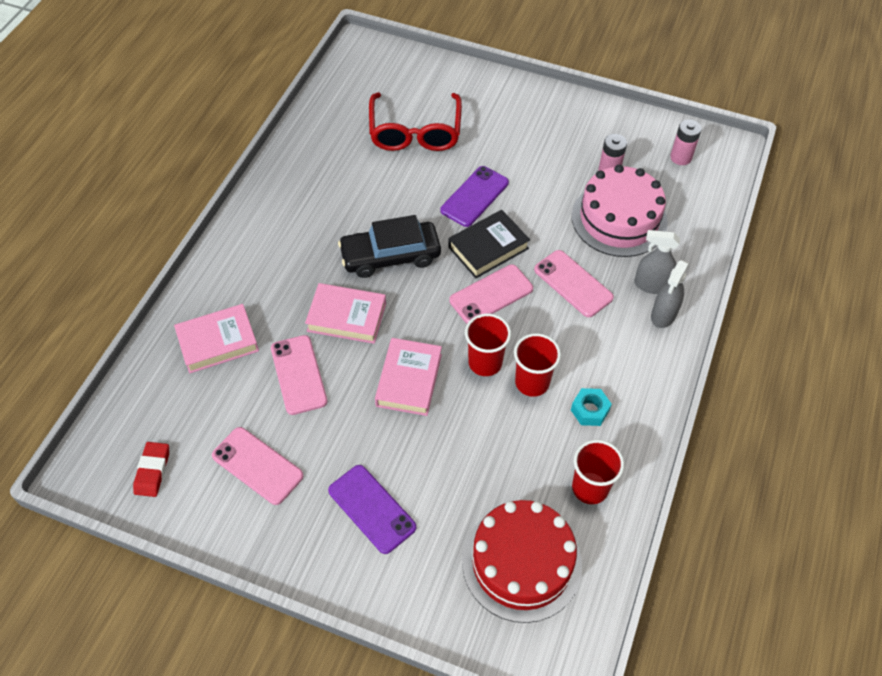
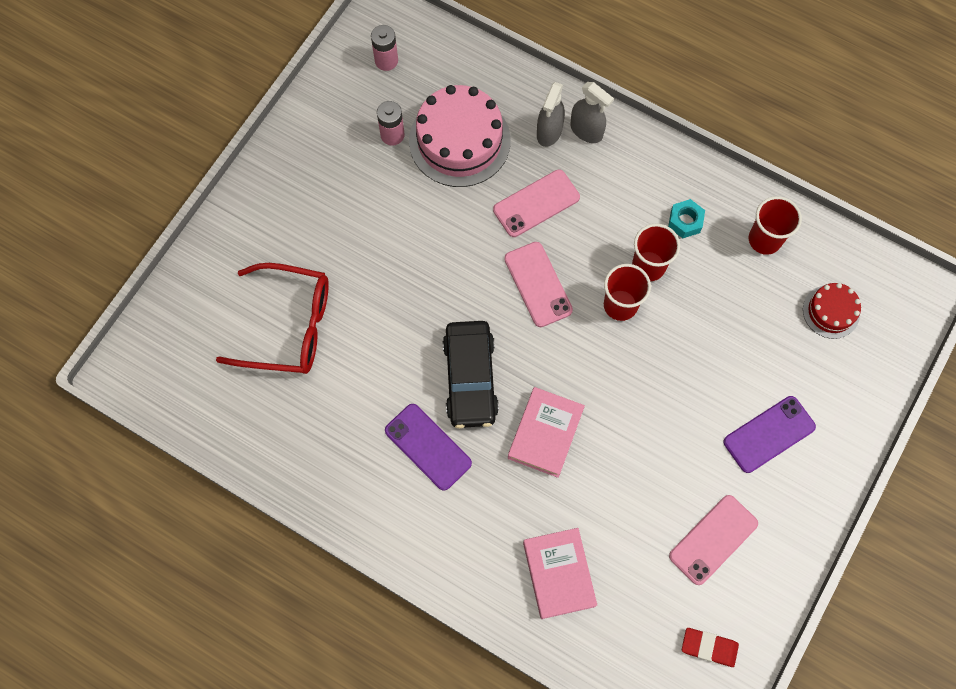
camera: 80 degrees left, 15 degrees up
(299, 375) = (611, 490): pink phone -> none
(409, 380) = (631, 381): pink book -> none
(475, 196) = (402, 277): purple phone -> purple phone (428, 446)
(488, 248) = (476, 276): black book -> none
(521, 562) = (831, 311): red cake -> red cake, size x0.53

